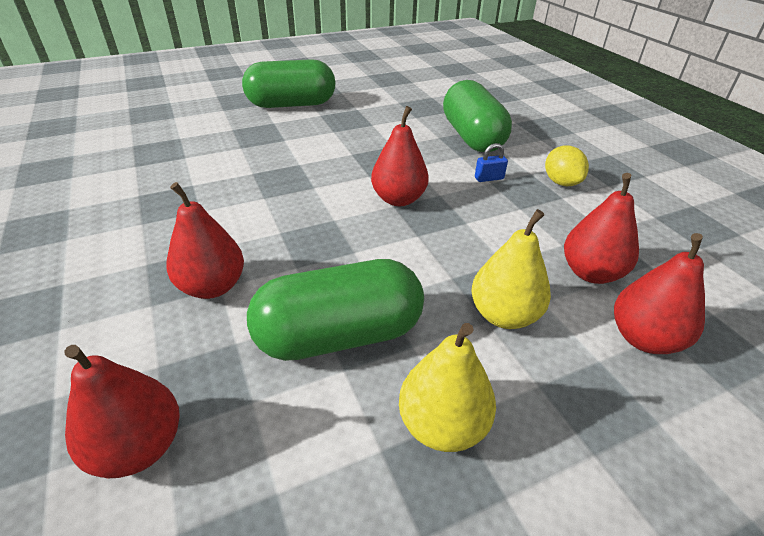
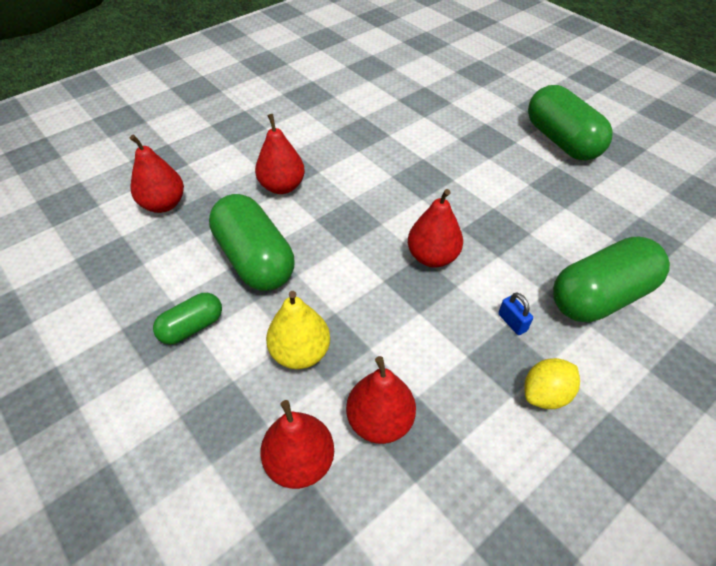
camera: 75 degrees right, 10 degrees up
(442, 425) = (192, 327): yellow pear -> green capsule

